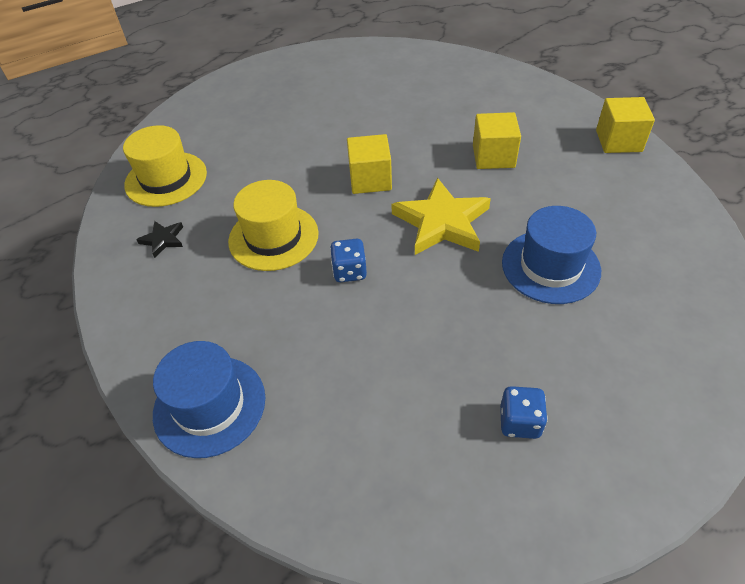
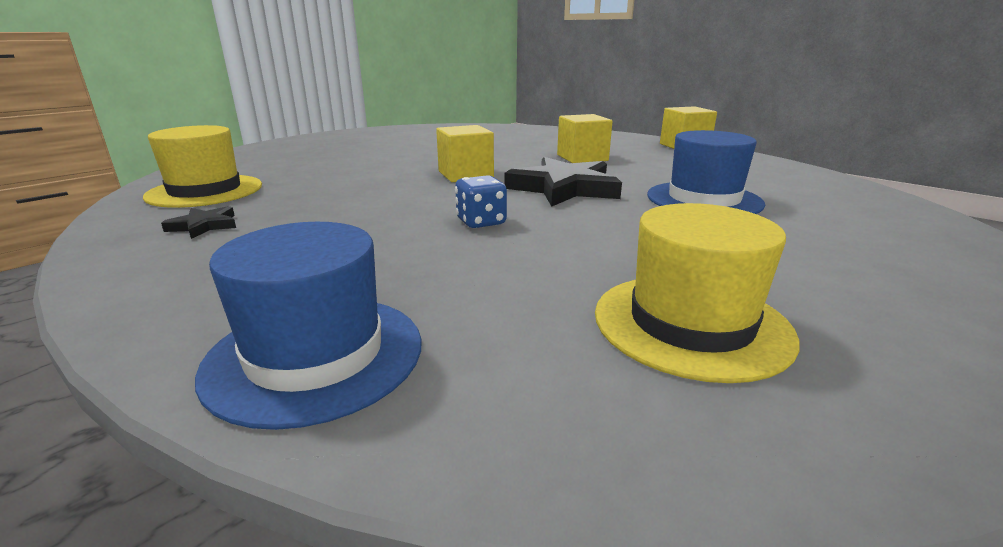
camera: 20 degrees left, 25 degrees down
(273, 237) = (367, 211): yellow hat -> yellow hat (691, 324)
(442, 222) = (564, 188): yellow star -> black star
(519, 422) = (809, 297): blue dice -> none

